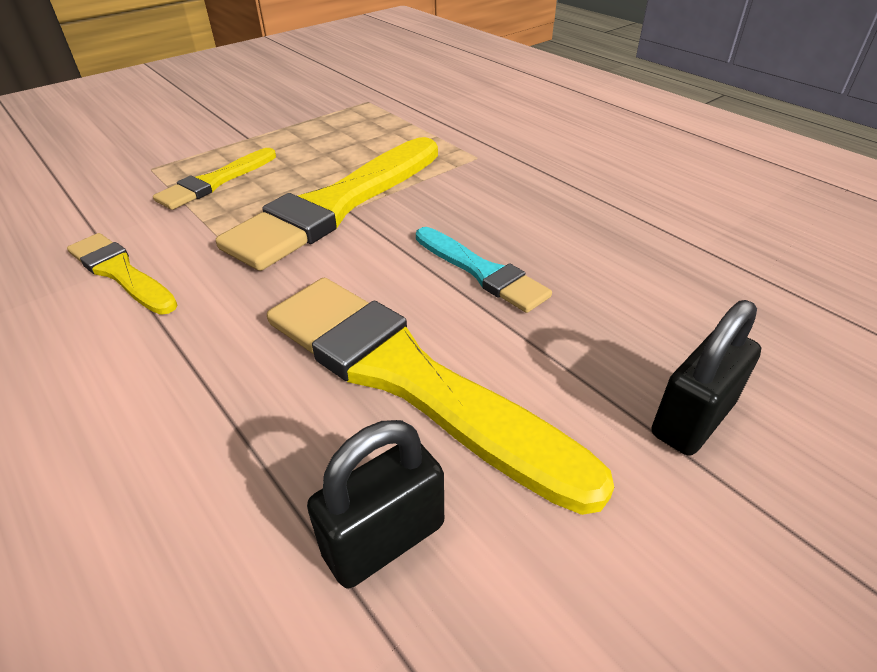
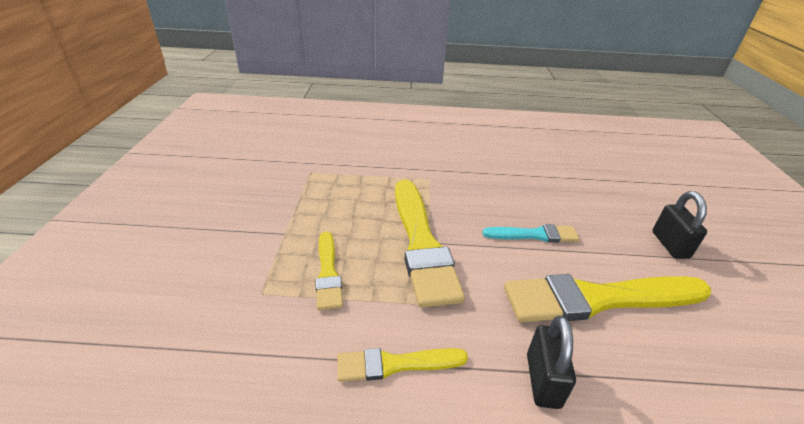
camera: 50 degrees left, 5 degrees down
(384, 539) = (697, 360): black padlock -> black padlock (543, 380)

